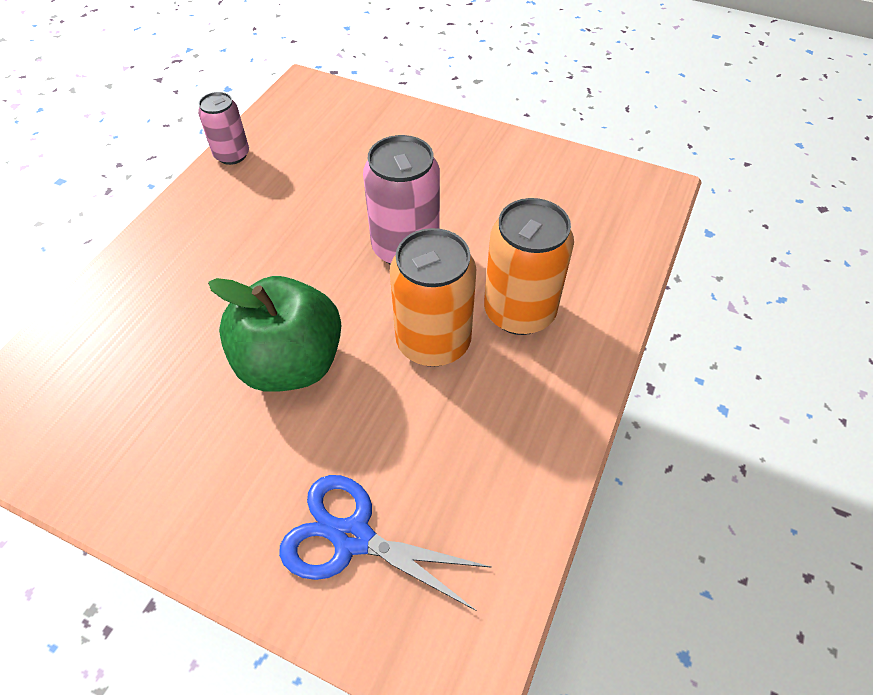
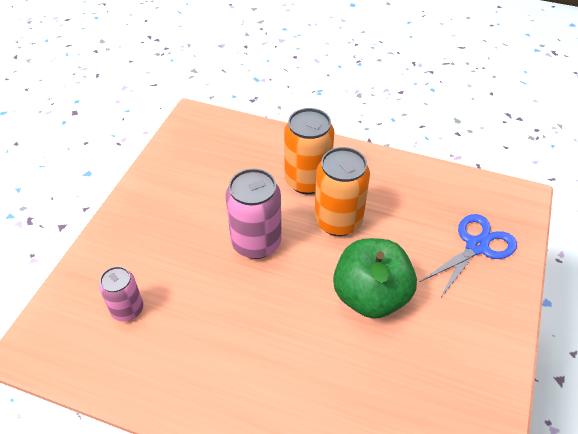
camera: 95 degrees left, 5 degrees down
(232, 155) = (137, 393): pink can -> pink can (127, 309)
(352, 538) = (476, 246): blue scissors -> blue scissors turned 150 degrees counterclockwise

